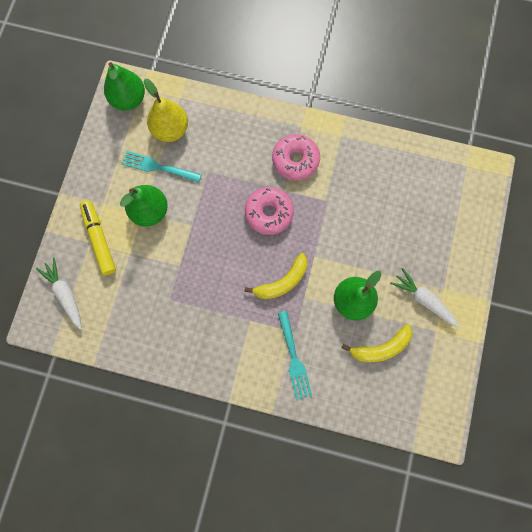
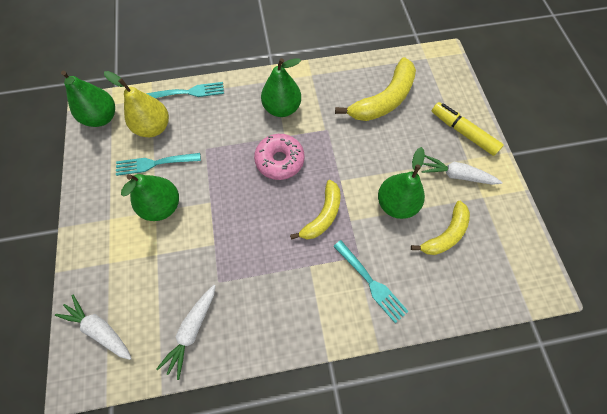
camera: 25 degrees left, 10 degrees down
(99, 239) = (119, 255): yellow marker -> yellow marker (463, 132)
(134, 328) = (192, 330): none -> white carrot
(216, 105) = (189, 92): none -> turquoise fork
(295, 160) = (282, 108): pink donut -> green pear
(397, 193) = (384, 100): none -> yellow banana

